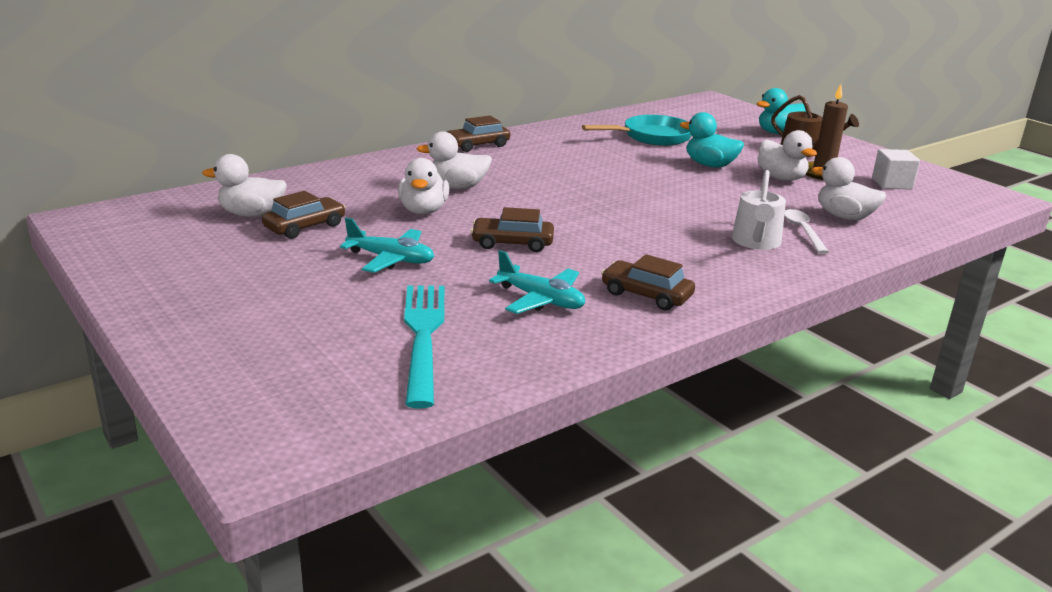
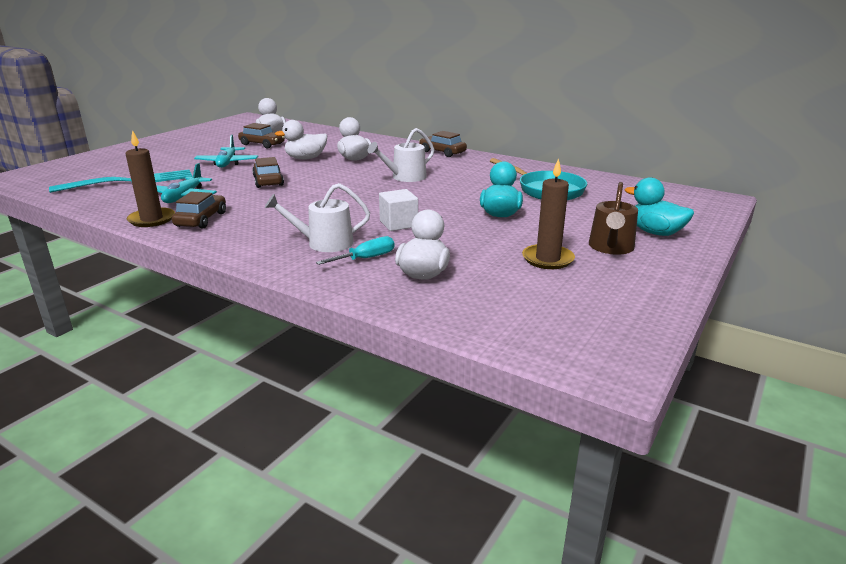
camera: 70 degrees right, 0 degrees up
(562, 177) = (405, 177): none -> white watering can
(628, 326) = (152, 219): none -> brown candle
(781, 178) = (504, 242): white duck -> none
(803, 231) = (366, 258): white spoon -> turquoise screwdriver
(892, 184) = (565, 295): white cube -> white cube (398, 224)

